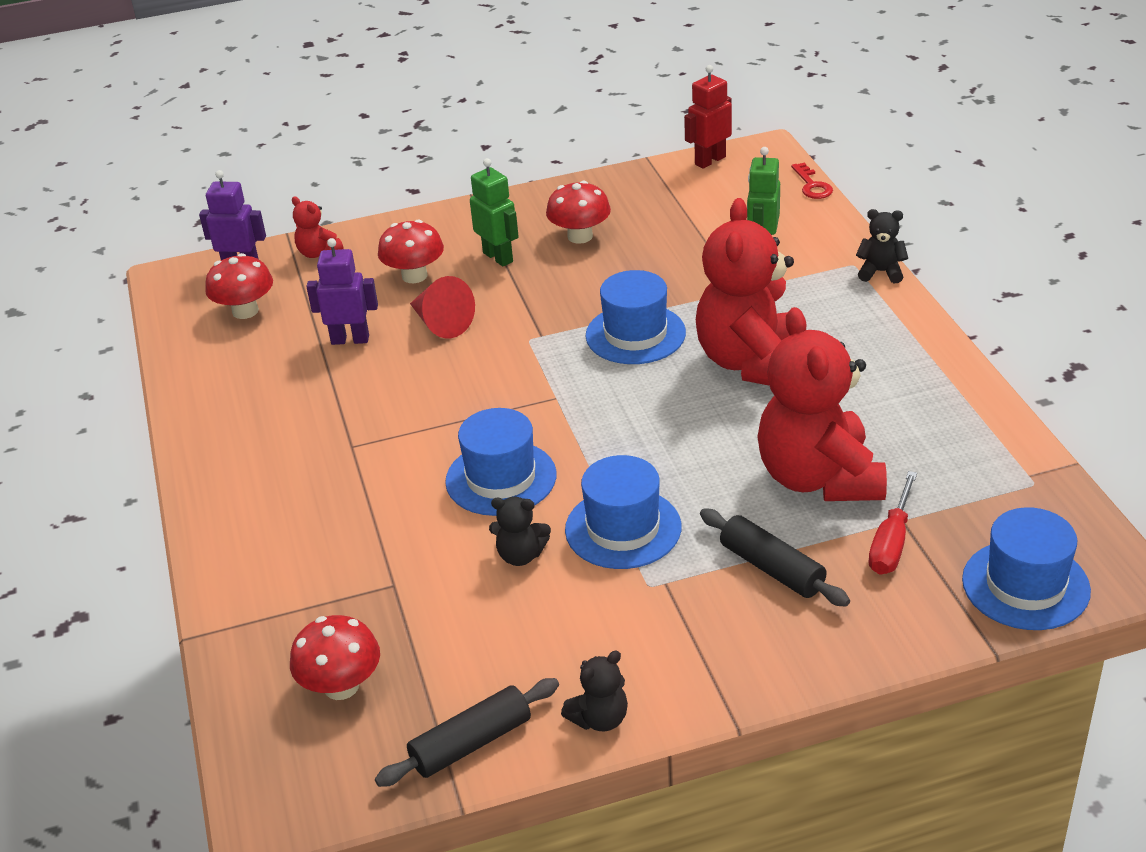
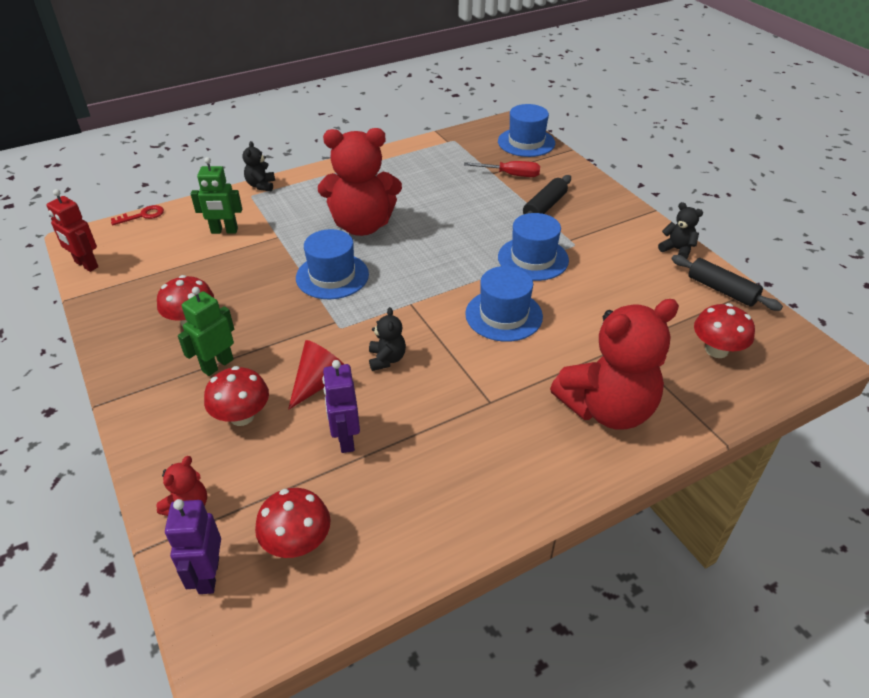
camera: 105 degrees left, 5 degrees up
(520, 555) = (572, 295): black teddy bear -> black teddy bear (387, 359)
(819, 478) = (467, 197): red teddy bear -> red teddy bear (607, 409)

